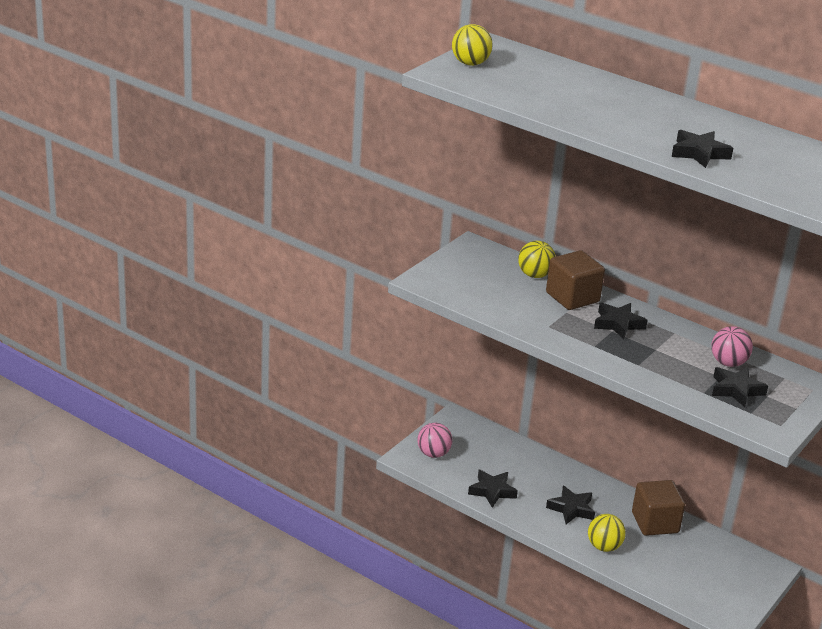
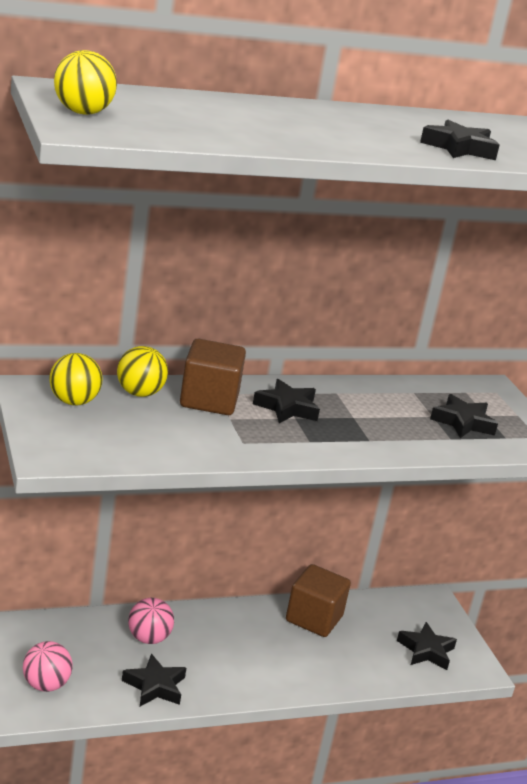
camera: 55 degrees left, 5 degrees down
(571, 509) = (240, 654): black star -> black star (426, 651)
(604, 546) = (314, 672): yellow ball -> yellow ball (73, 401)
(728, 363) = (415, 400): pink ball -> pink ball (148, 638)

